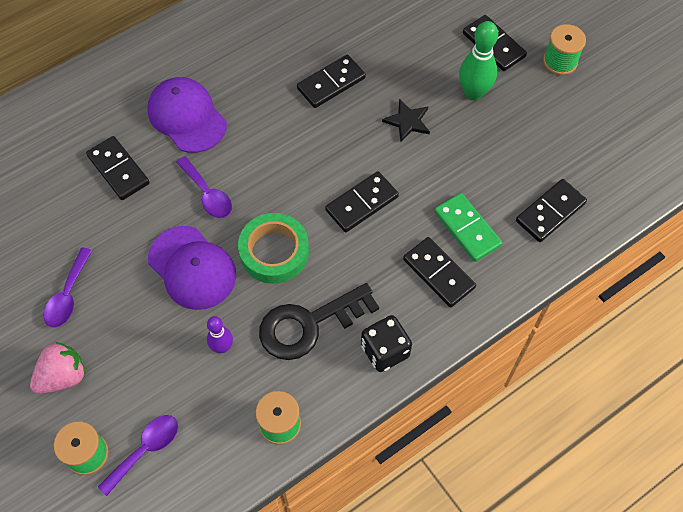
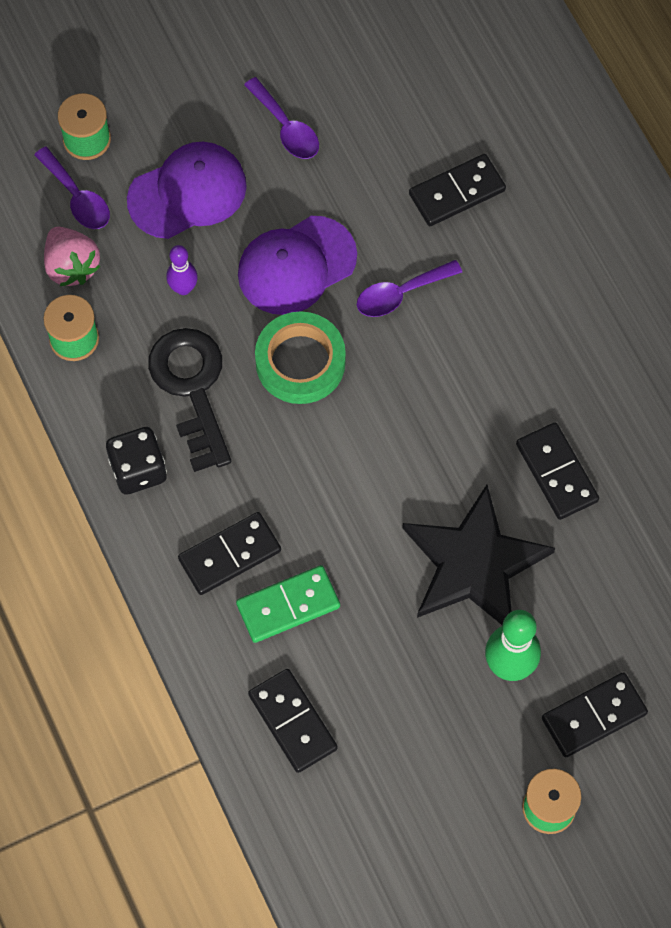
camera: 100 degrees right, 5 degrees up
(63, 376) = (184, 119): pink strawberry -> pink strawberry (71, 266)
(68, 295) = (286, 128): purple spoon -> purple spoon turned 150 degrees counterclockwise
(187, 117) = (528, 280): purple cap -> purple cap (187, 192)
(362, 203) = (351, 479): black domino -> none
(407, 121) = (474, 564): black star -> black star, size x2.17

